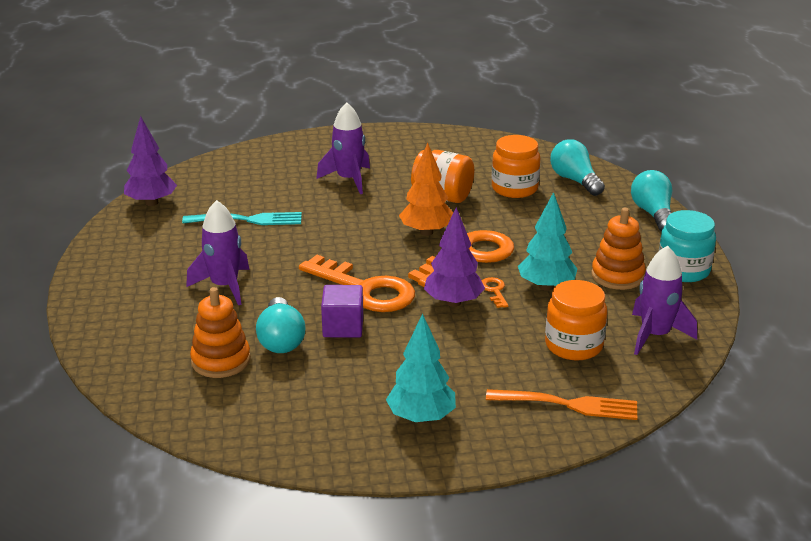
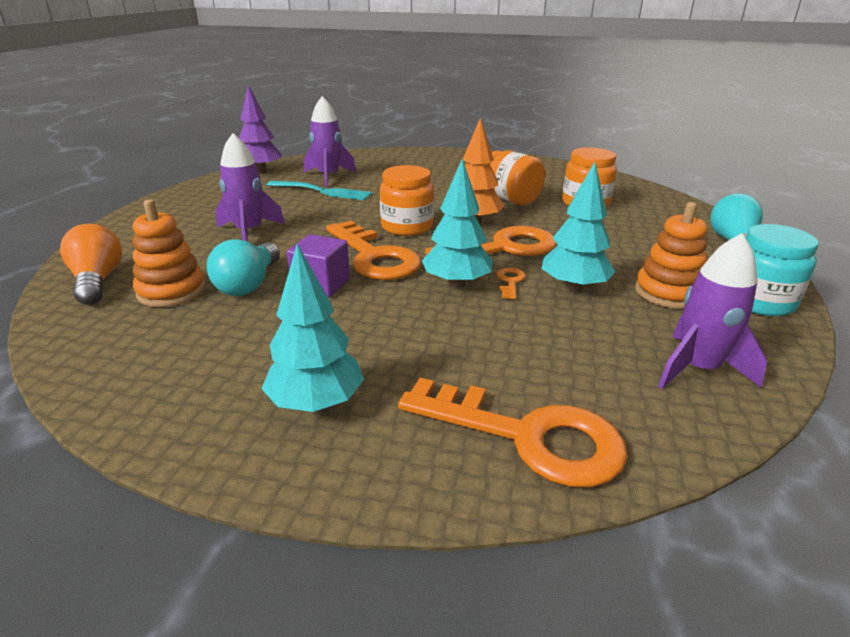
camera: 20 degrees right, 0 degrees up
(141, 366) = (97, 281): none -> orange light bulb
(349, 180) = (433, 178): purple rocket -> purple rocket (328, 177)
(453, 302) = (456, 284): purple tree -> turquoise tree
(568, 405) = (528, 436): orange fork -> orange key
(573, 345) = (575, 358): orange jar -> orange jar (407, 227)
(575, 180) = (652, 206): turquoise light bulb -> none

